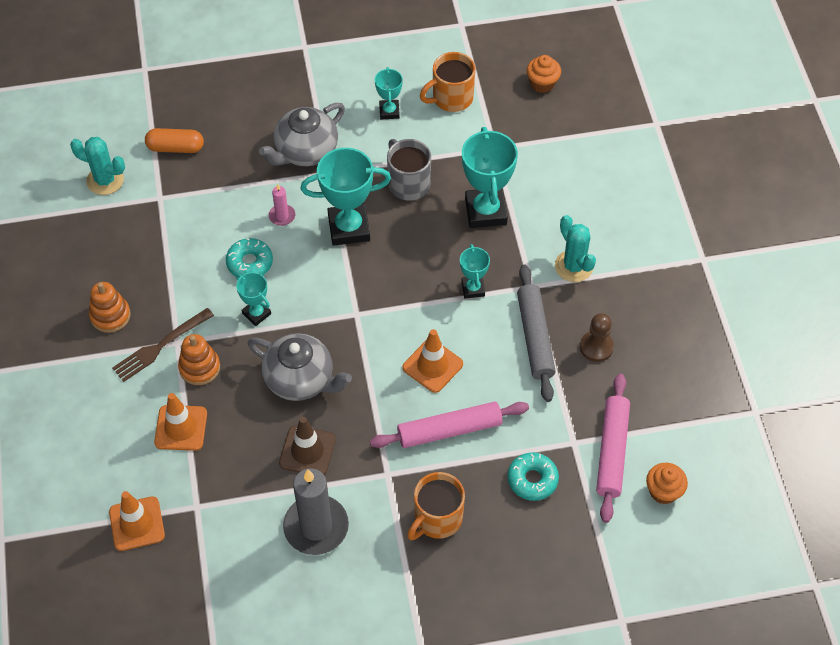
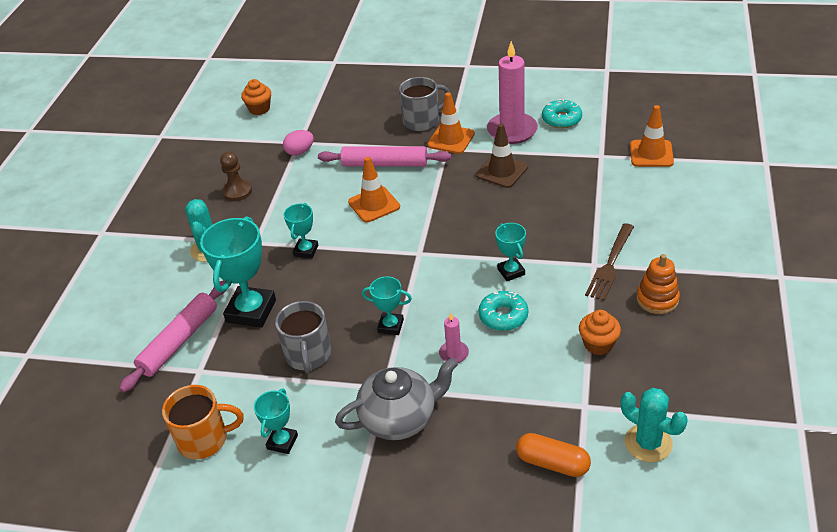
camera: 155 degrees left, 15 degrees down
(160, 346) = (610, 264): brown fork -> brown fork turned 135 degrees clockwise
(181, 428) = (603, 203): orange traffic cone -> orange traffic cone (451, 139)
(199, 367) = (577, 241): orange stacking toy -> none
(300, 379) = (489, 216): grey teapot -> none
(316, 527) = (512, 130): grey candle -> pink candle
(349, 228) = (390, 326): turquoise trophy -> turquoise trophy, size x0.54
(437, 519) = (422, 121): orange mug -> grey mug
(532, 480) = (342, 128): turquoise donut -> turquoise donut (561, 119)
(535, 337) = (279, 207): grey rolling pin -> none
(542, 84) = (96, 430): orange cupcake -> orange cupcake (598, 344)
(562, 426) = (300, 152): none -> pink egg
(611, 451) = (276, 133): pink rolling pin -> pink rolling pin (179, 341)

